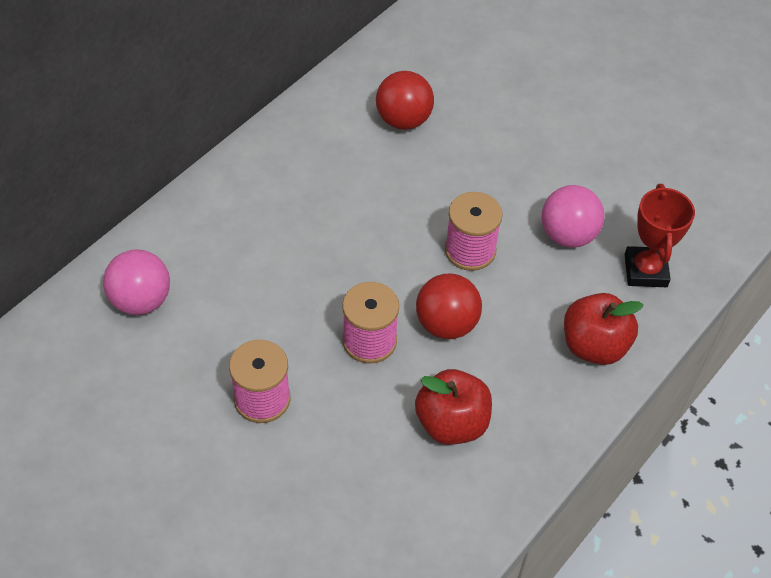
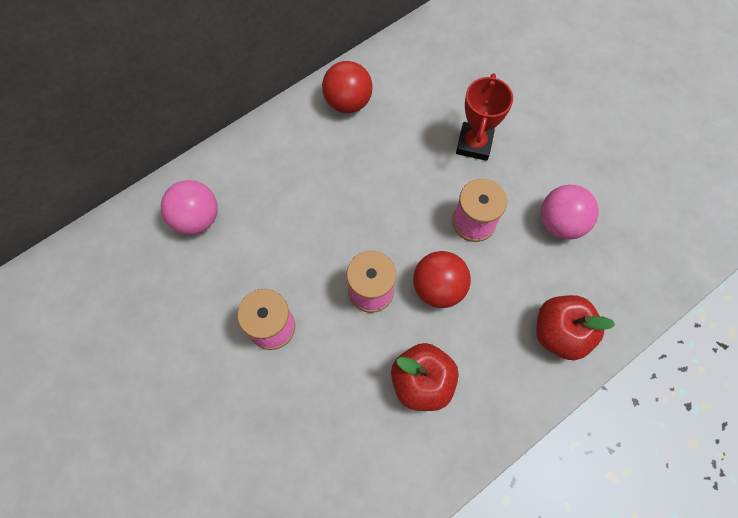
camera: 15 degrees right, 15 degrees up
(403, 120) = (445, 90): red ball -> red ball (348, 102)
(645, 270) = (621, 269): red trophy -> red trophy (474, 144)

